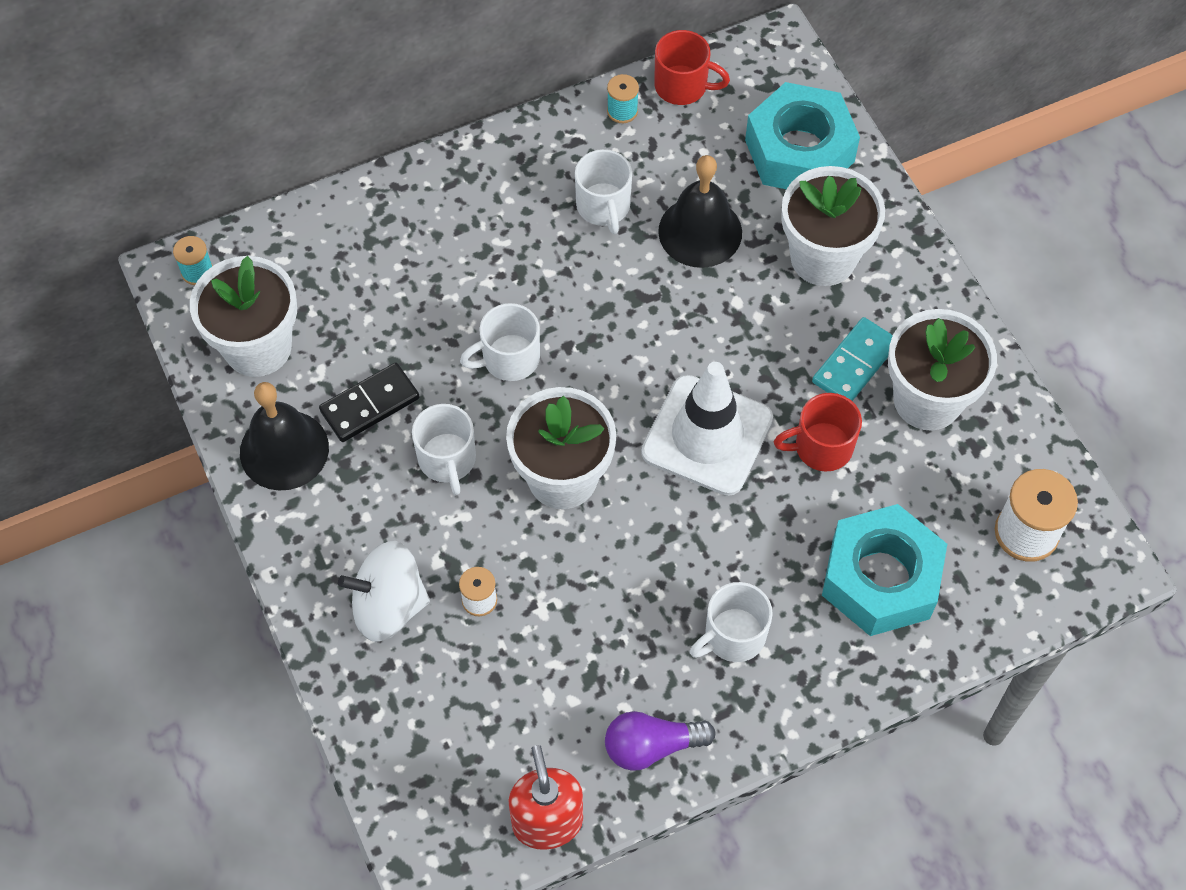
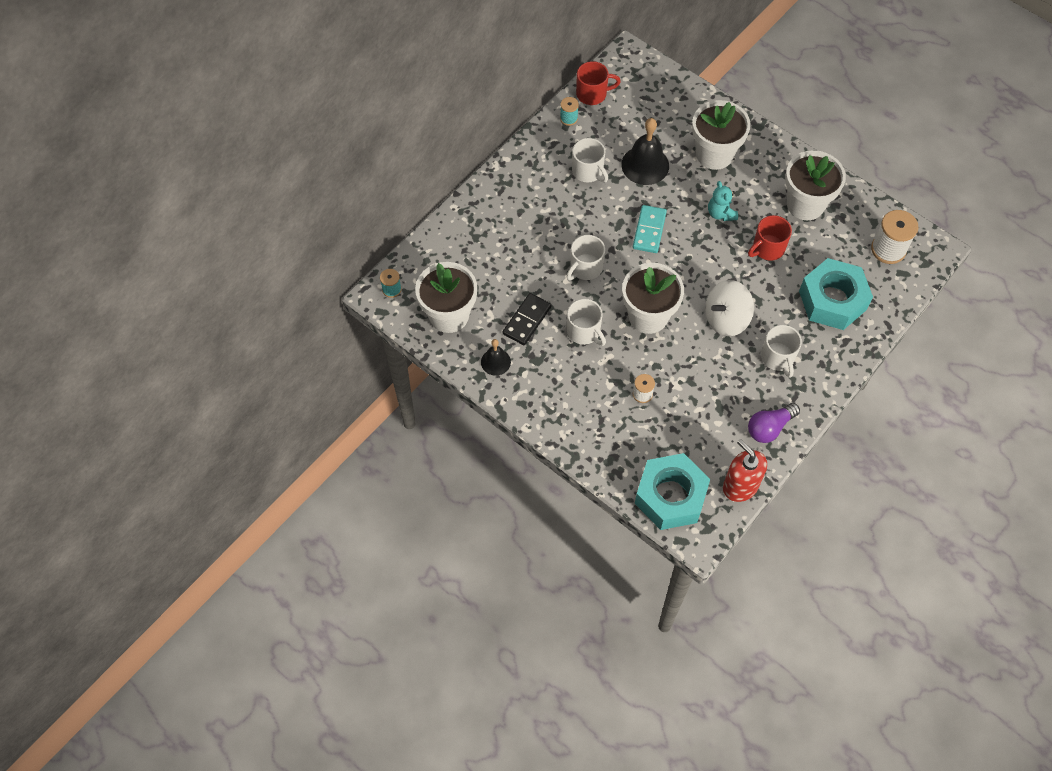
camera: 25 degrees left, 0 degrees up
(284, 450) = (495, 362): black bell -> black bell, size x0.58
(388, 606) = (598, 416): white spinning top -> white spinning top (726, 319)
(707, 435) = (708, 265): white traffic cone -> none
(733, 636) = (778, 358): white mug -> white mug turned 45 degrees counterclockwise
(777, 358) = (720, 213): none -> turquoise teddy bear
(799, 151) = (671, 104): turquoise nut -> turquoise nut (670, 496)
(854, 363) = (760, 200): turquoise domino -> turquoise domino (649, 230)

